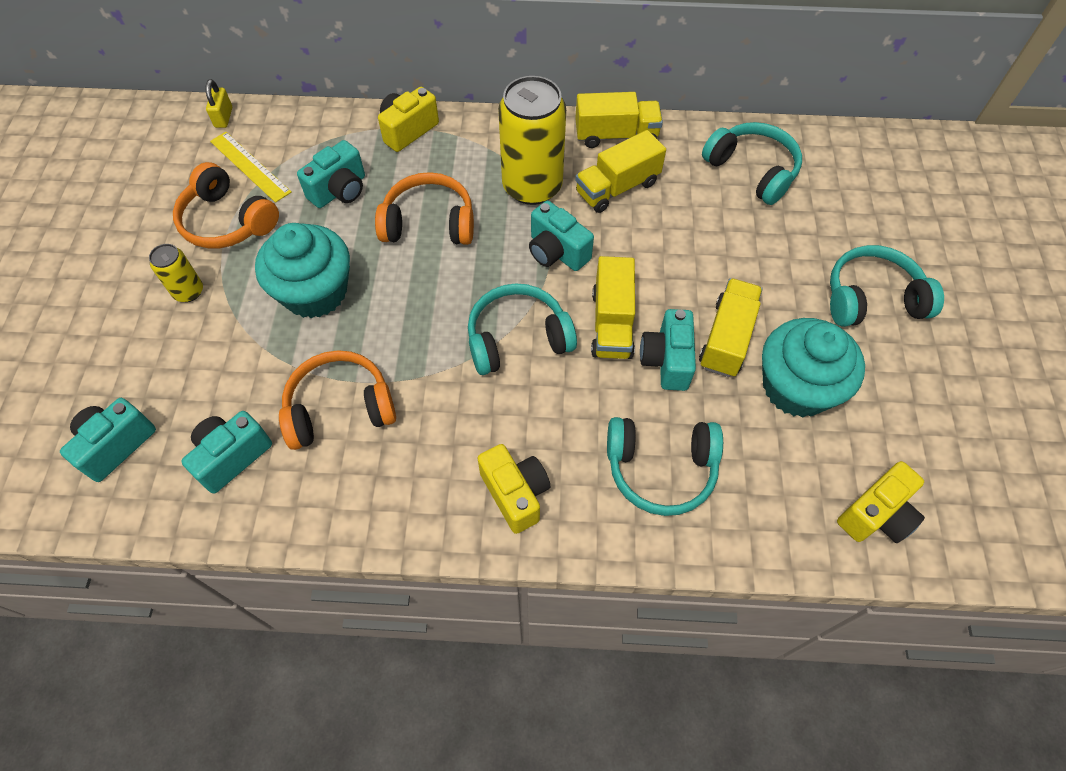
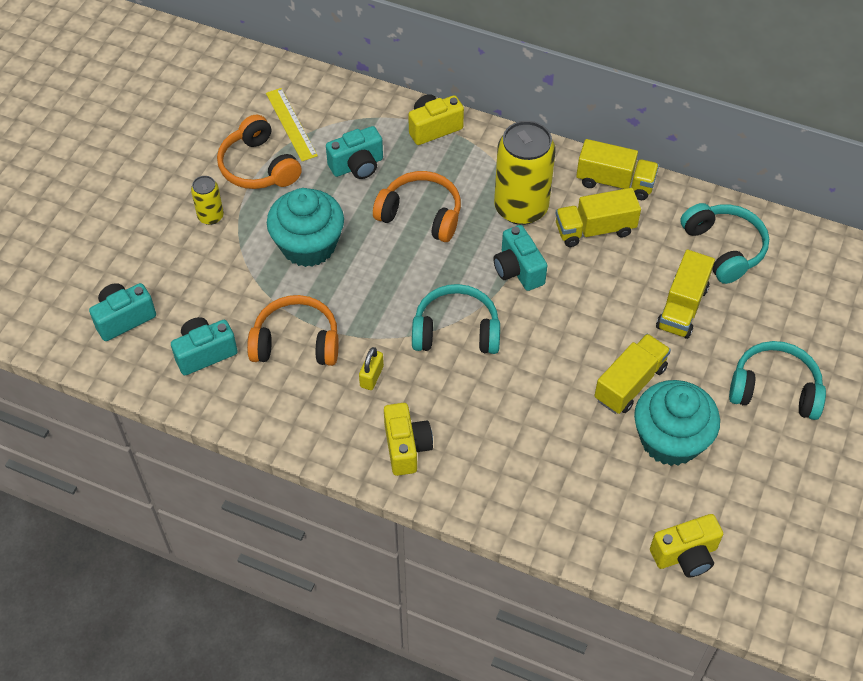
camera: 20 degrees right, 5 degrees down
(224, 117) = (283, 74): yellow padlock -> yellow padlock (371, 376)
(612, 323) = (538, 342): yellow truck -> yellow truck (682, 307)
(660, 469) = (527, 466): turquoise headphones -> none
(666, 360) = (571, 385): turquoise camera -> none

